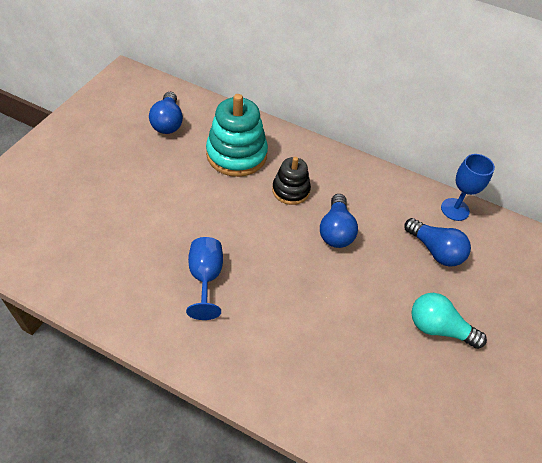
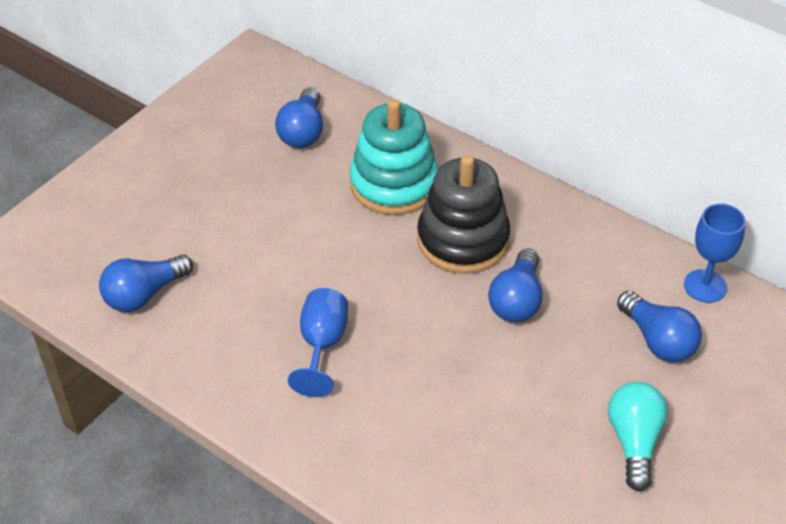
camera: 15 degrees right, 5 degrees down
(66, 251) = (144, 294): none -> blue light bulb
(290, 190) = (463, 240): black stacking toy -> black stacking toy, size x1.68
(438, 328) = (634, 442): turquoise light bulb -> turquoise light bulb turned 60 degrees clockwise

